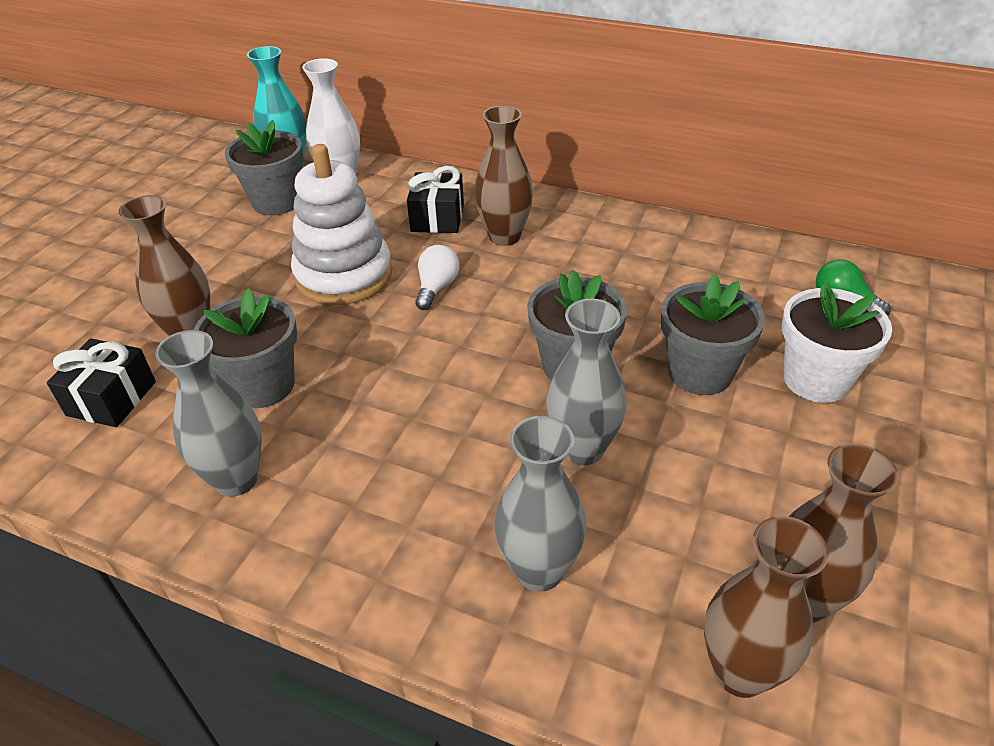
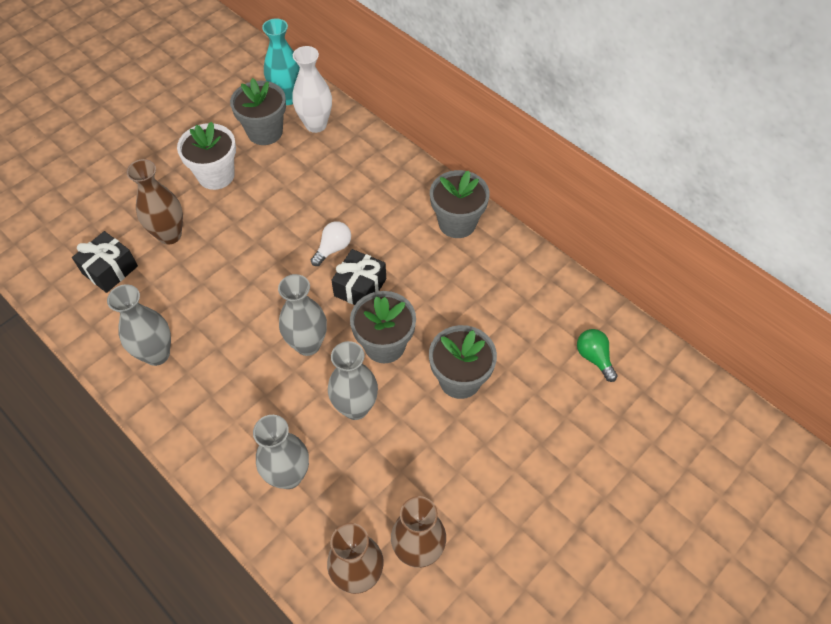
camera: 20 degrees right, 15 degrees up
(263, 385) = (196, 291): grey flower pot -> grey flower pot (457, 223)
(344, 275) = (280, 217): white stacking toy -> none
(437, 218) = (364, 184): black gift -> black gift (360, 287)
(466, 397) = (308, 344): none -> grey vase
(504, 236) = (400, 217): brown vase -> none
(816, 380) = (530, 412): white flower pot -> white flower pot (216, 175)

